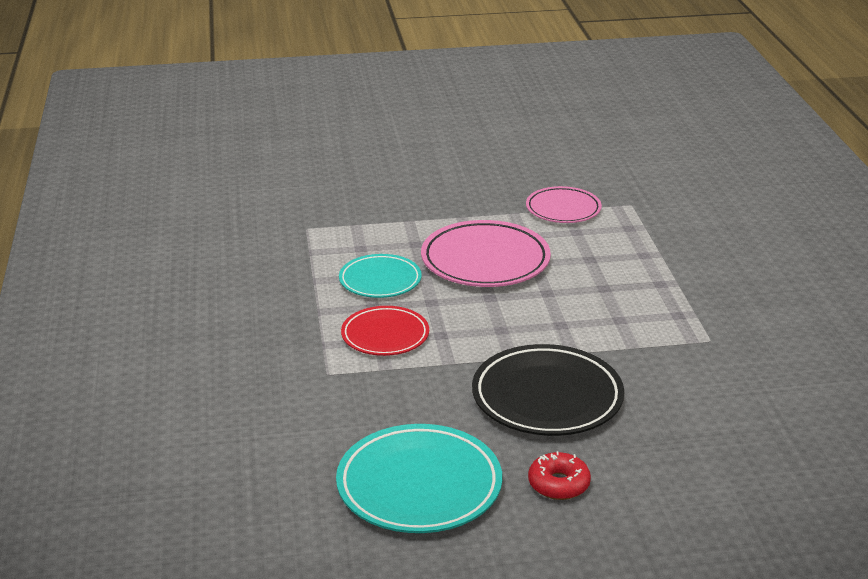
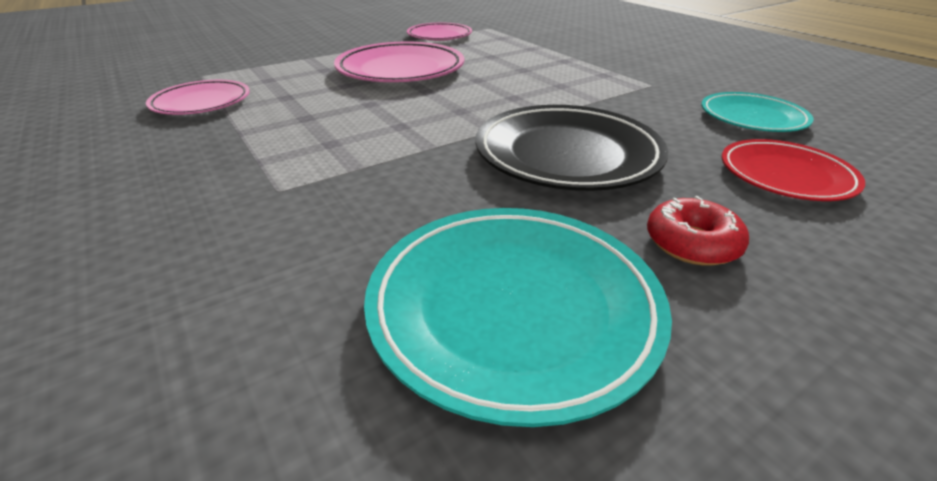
camera: 25 degrees left, 5 degrees up
(299, 268) = (201, 103): none -> pink plate
(380, 281) = (302, 98): turquoise plate -> turquoise plate (752, 118)
(385, 335) = (335, 138): red plate -> red plate (785, 176)

